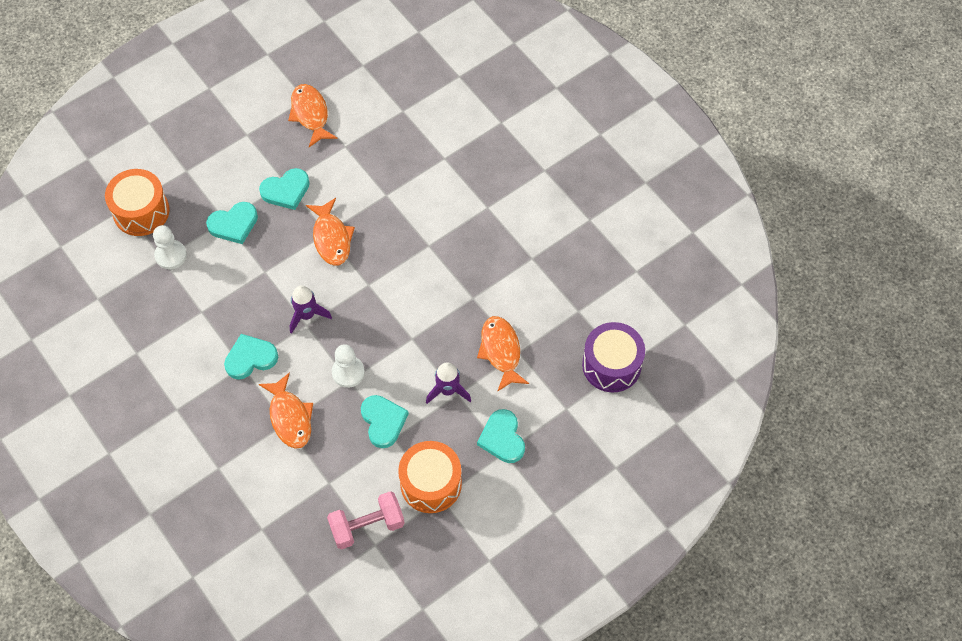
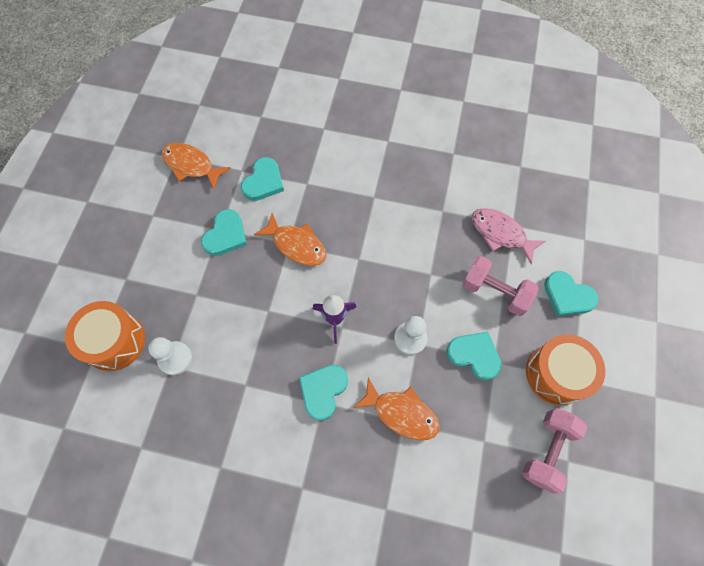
camera: 40 degrees left, 5 degrees up
(234, 224) = (207, 292): turquoise heart -> turquoise heart (263, 182)
(448, 390) = (495, 292): purple rocket -> pink dumbbell
(501, 351) = (501, 234): orange fish -> pink fish
(611, 365) = (579, 186): purple drum -> none

